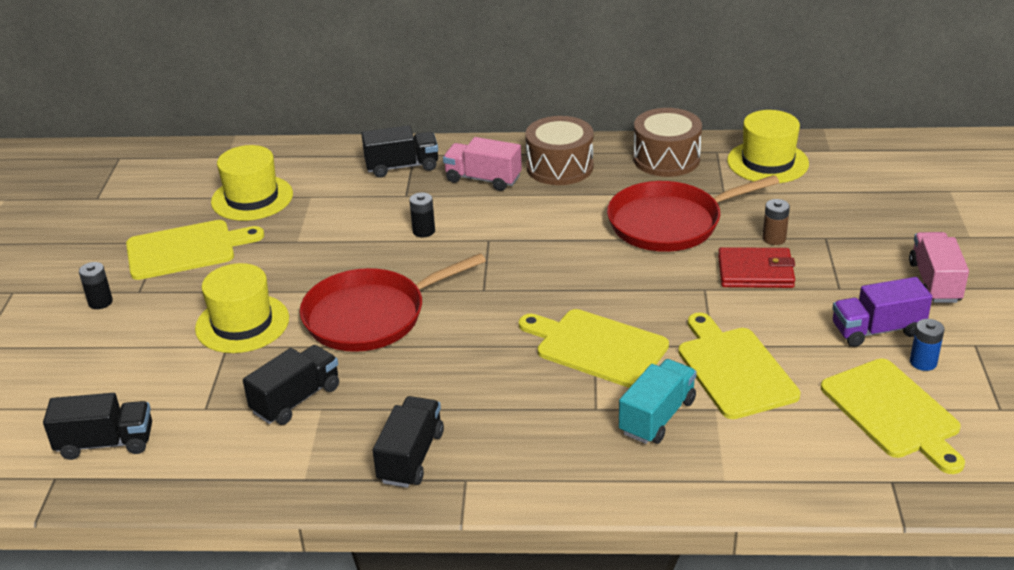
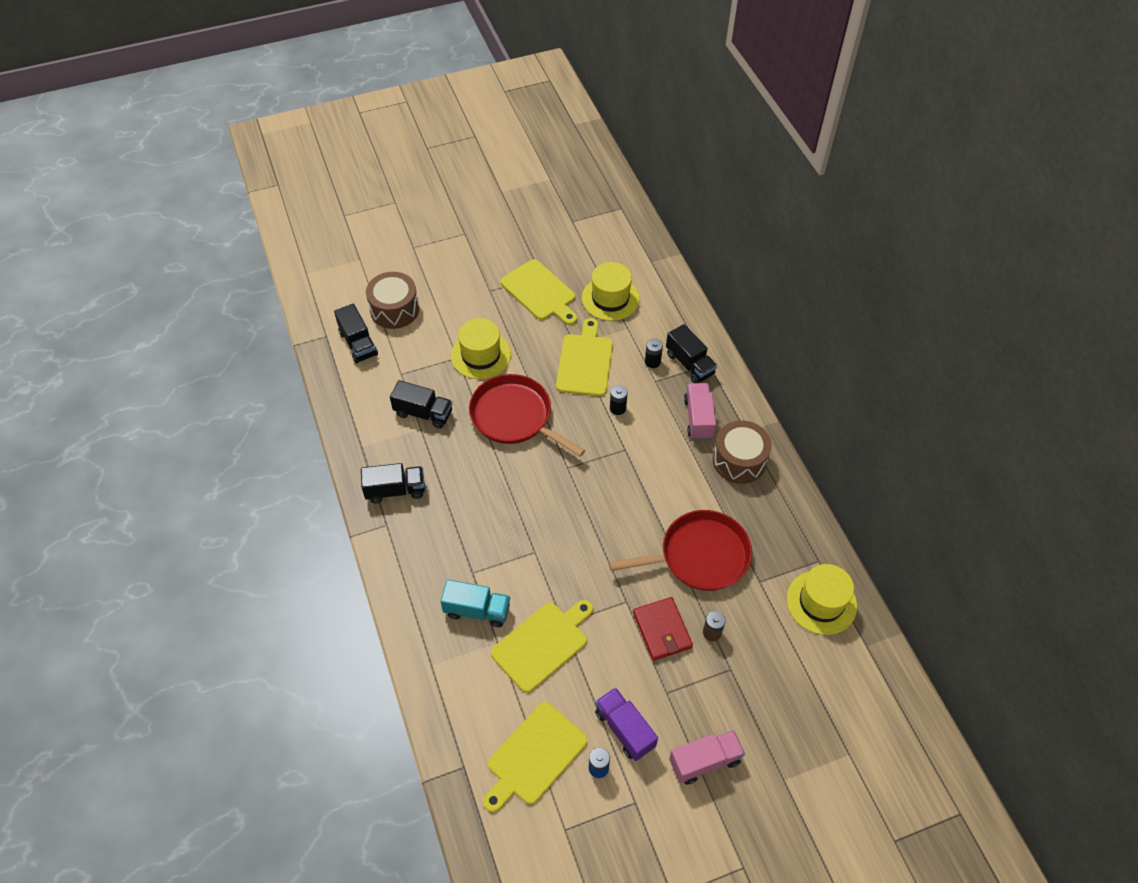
camera: 65 degrees right, 20 degrees up
(100, 302) = (472, 278): black battery -> black battery (652, 362)
(597, 347) = (534, 554): yellow cutting board -> yellow cutting board (585, 362)
(666, 159) = (788, 528): brown drum -> brown drum (394, 309)
(670, 223) = (699, 556): red pan -> red pan turned 120 degrees clockwise

